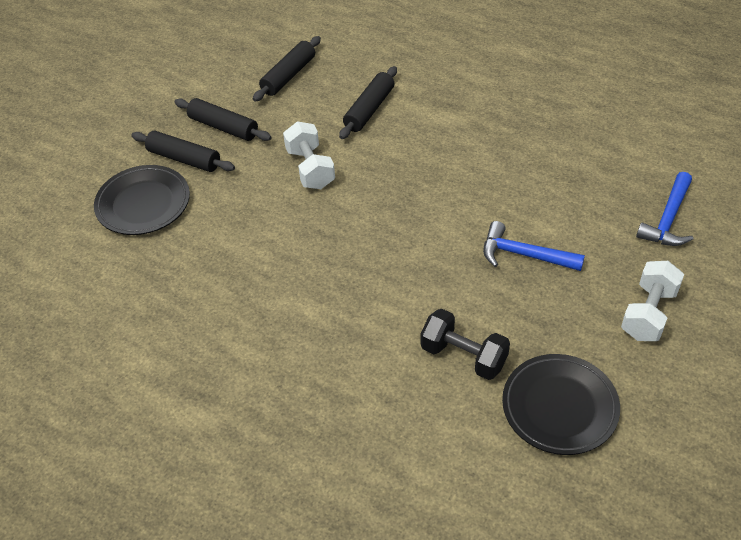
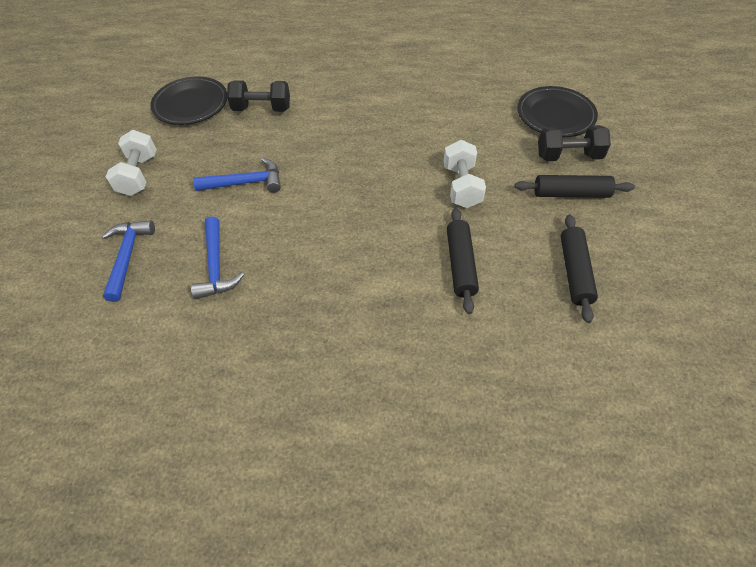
camera: 150 degrees right, 5 degrees up
(184, 159) = (568, 156): black rolling pin -> black dumbbell
(310, 168) = (461, 186): white dumbbell -> white dumbbell turned 45 degrees clockwise
(581, 180) = (216, 266): none -> blue hammer

